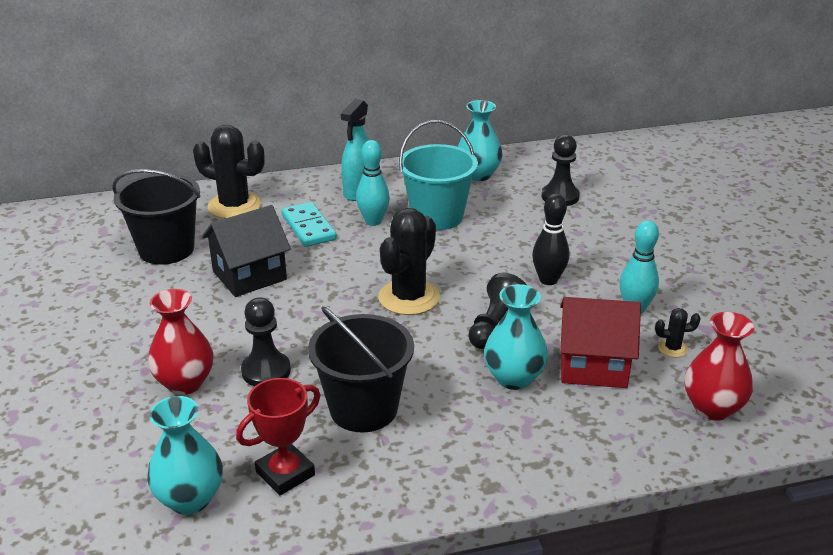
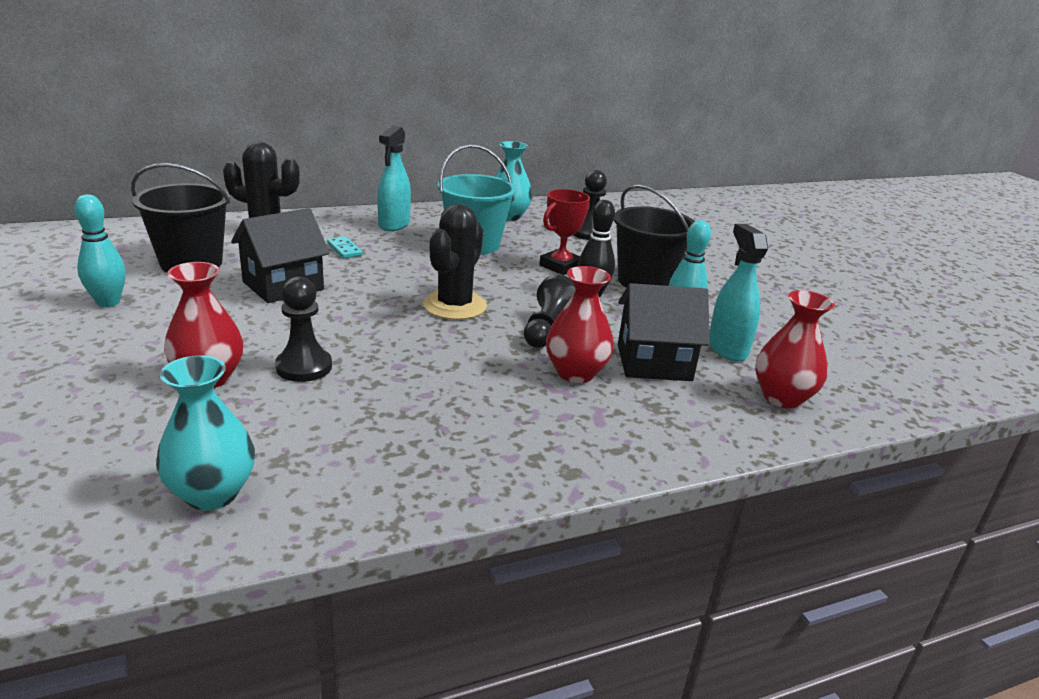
camera: 10 degrees left, 5 degrees down
(285, 473) = (331, 464): red trophy -> red trophy (560, 266)
(308, 227) = (344, 249): turquoise domino -> turquoise domino, size x0.60
(363, 409) = (417, 401): black bucket -> black bucket (644, 282)
(373, 221) = (410, 246): turquoise bowling pin -> turquoise bowling pin (108, 302)
(513, 378) = (575, 373): turquoise vase -> red vase
(593, 366) = (654, 362): red house -> black house
(672, 348) = (727, 348): black cactus -> turquoise spray bottle

